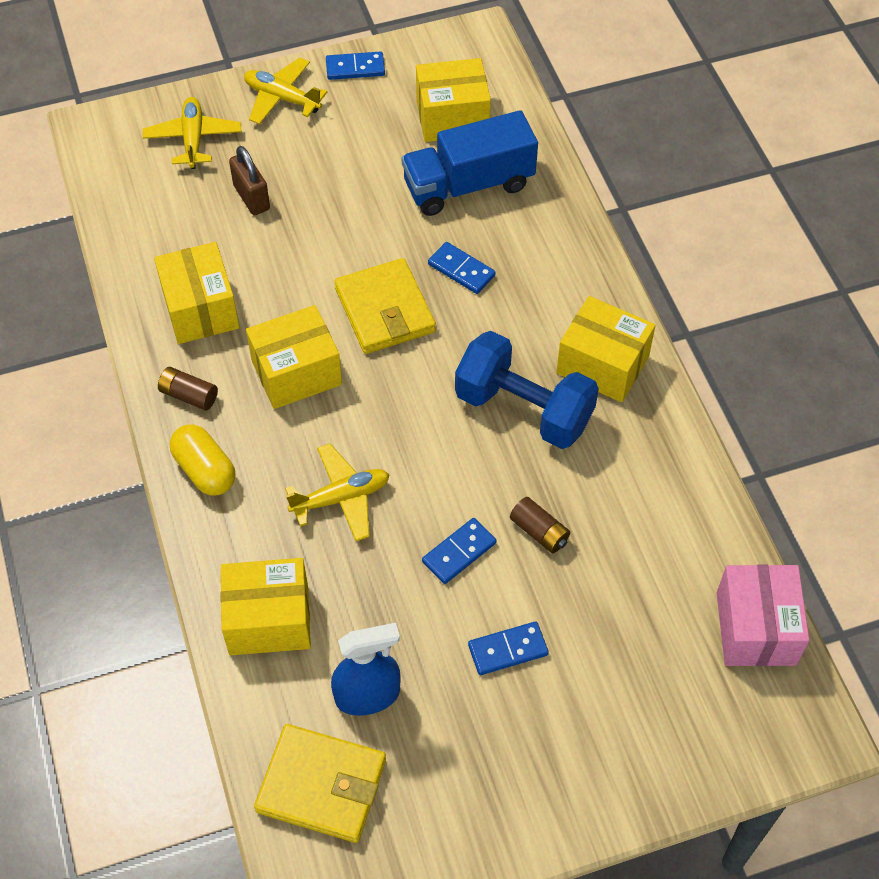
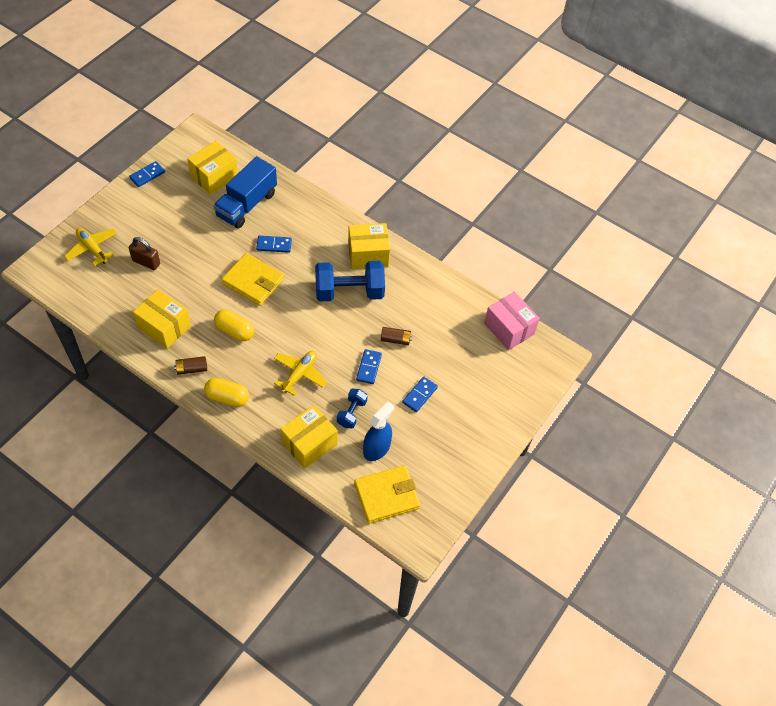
camera: 40 degrees left, 0 degrees up
(282, 98) = (122, 207): yellow plane -> none
(296, 372) = (234, 331): yellow box -> yellow capsule
(373, 611) = (351, 413): none -> blue dumbbell

